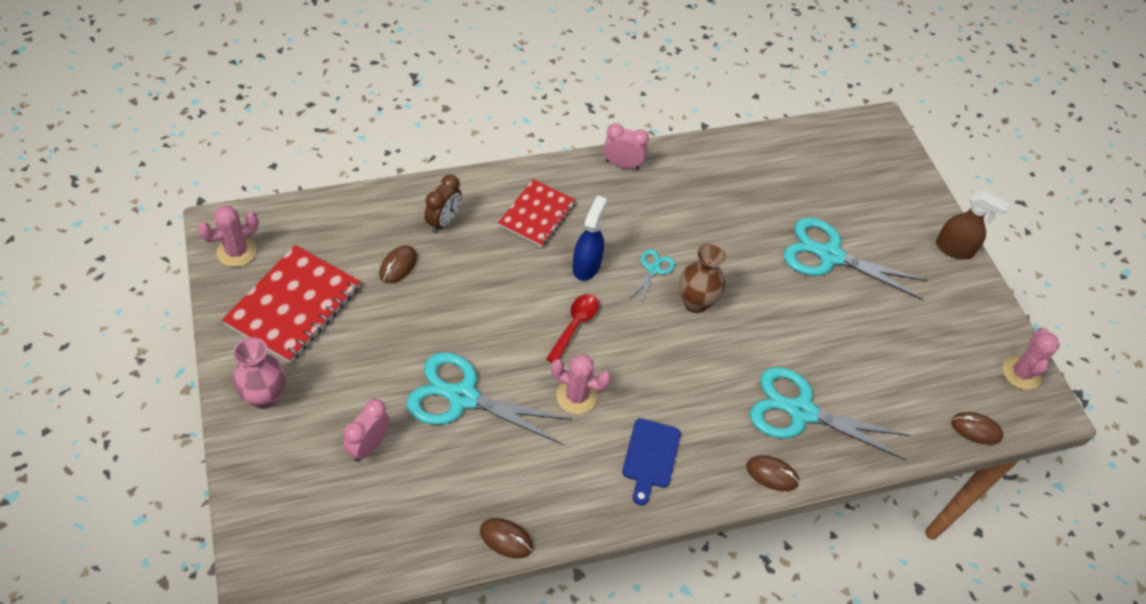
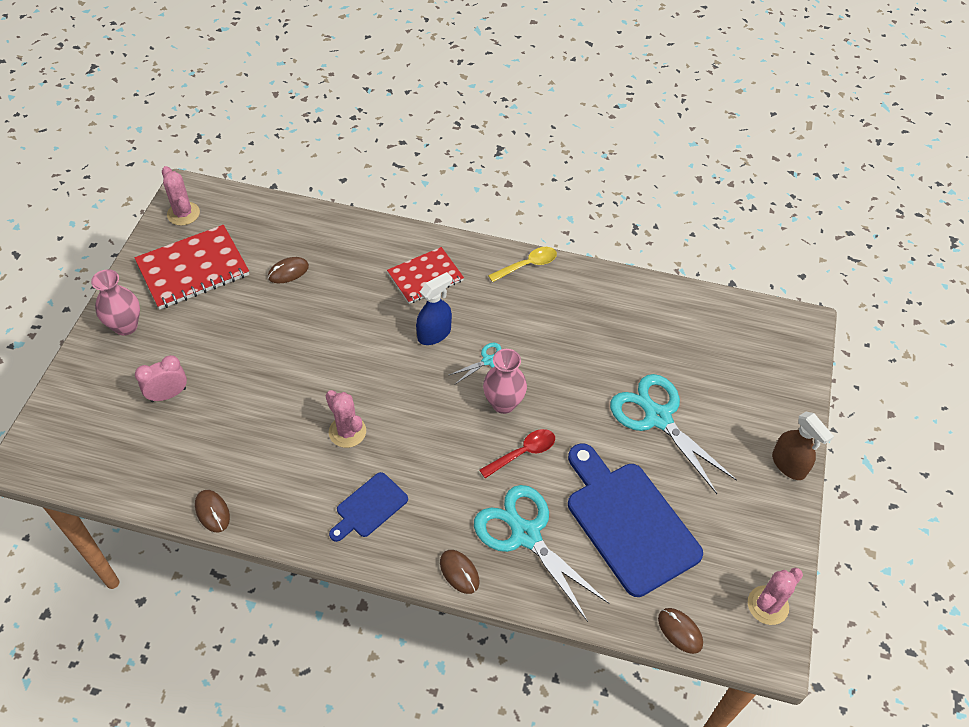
camera: 35 degrees right, 0 degrees up
(236, 252) = (183, 214): pink cactus -> pink cactus turned 60 degrees clockwise
(443, 222) = (347, 252): brown clock -> none
(463, 397) = (261, 392): turquoise scissors -> none
(575, 325) = (388, 376): red spoon -> red spoon (523, 453)
(622, 165) = (527, 265): pink clock -> yellow spoon
(695, 302) = (503, 403): brown vase -> pink vase
(872, 358) = (628, 522): none -> blue cutting board

